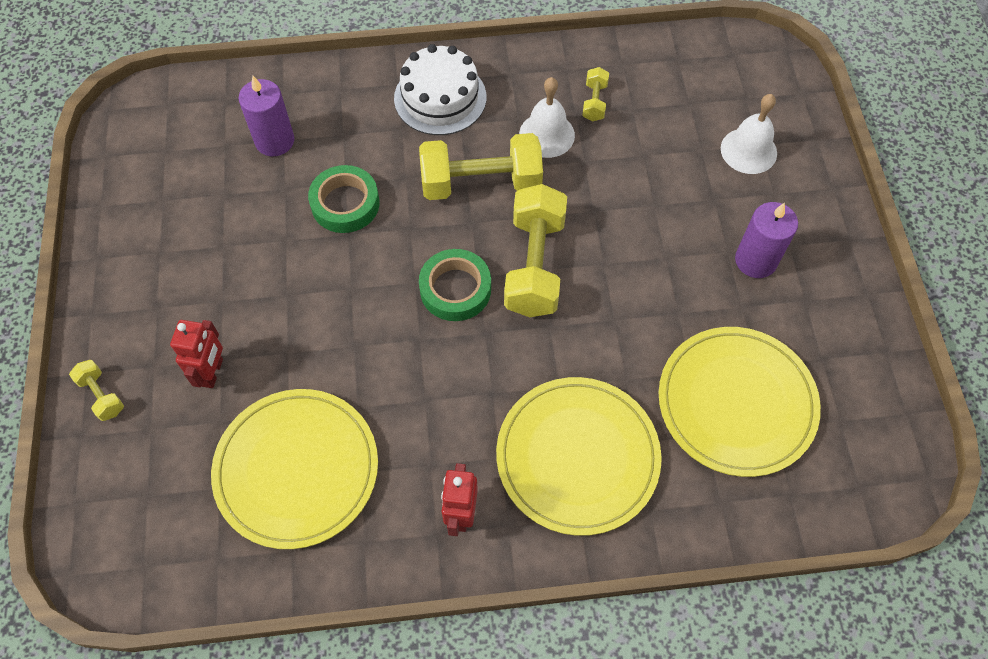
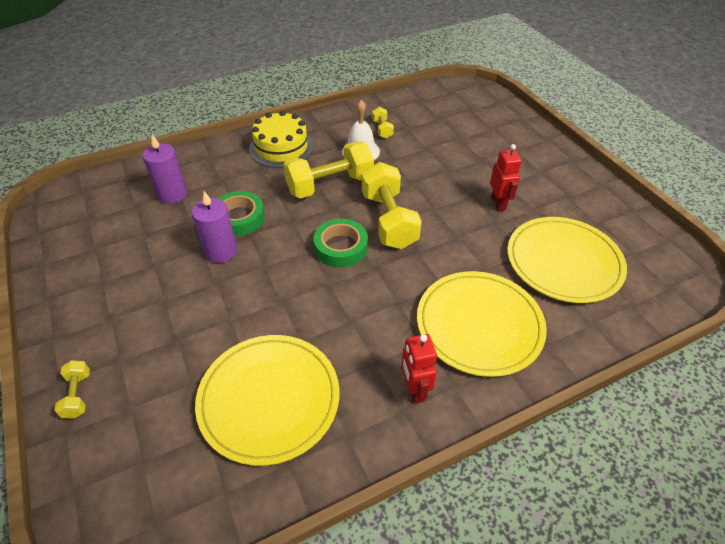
camera: 20 degrees left, 15 degrees down
(102, 395) = (78, 395): yellow dumbbell -> yellow dumbbell turned 45 degrees clockwise
(213, 372) = (173, 350): red robot -> red robot (498, 203)
(440, 98) = (281, 147): white cake -> yellow cake
(748, 150) = (488, 132): white bell -> none
(755, 260) = (526, 184): purple candle -> purple candle (221, 251)

